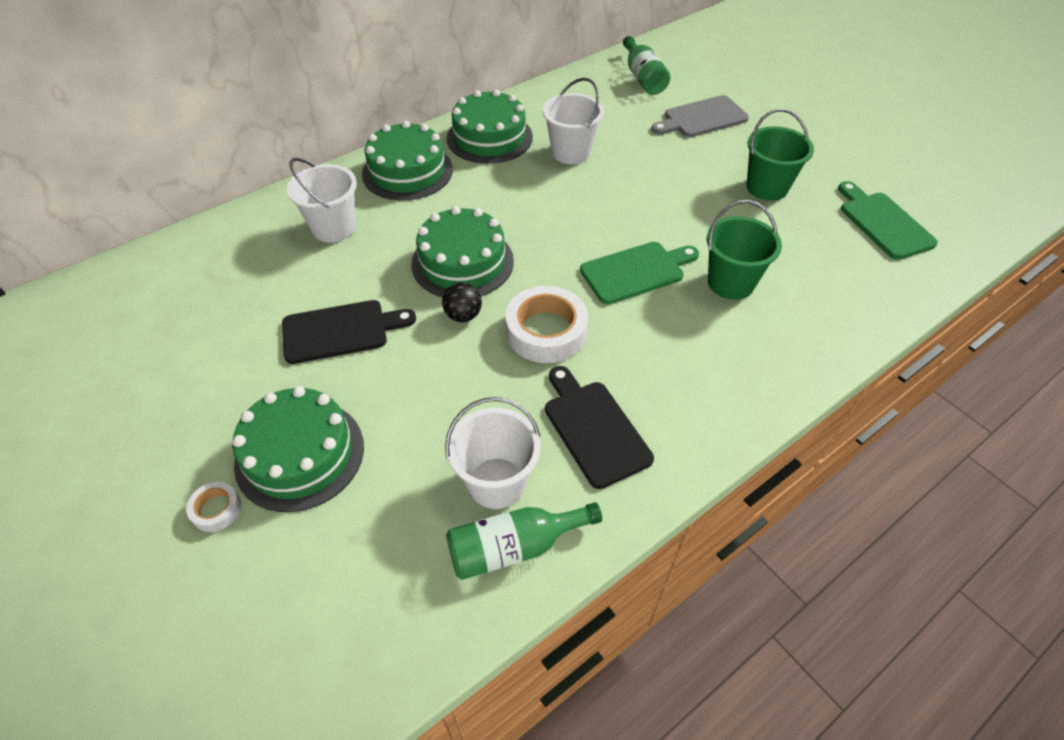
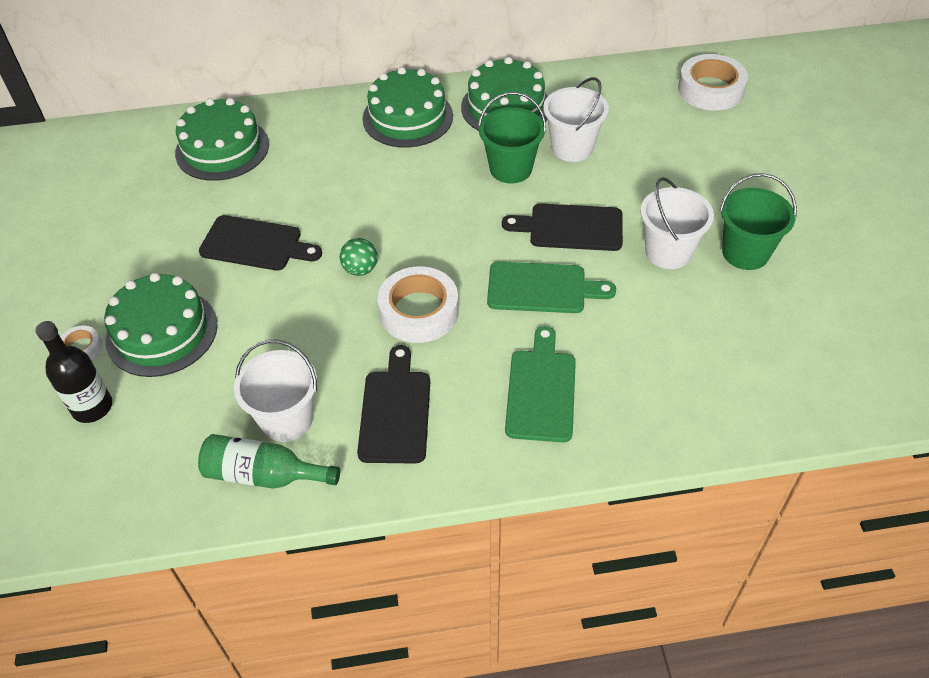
camera: 30 degrees right, 0 degrees up
(274, 566) = (92, 407): none -> black bottle
(333, 228) = (310, 150): white bucket -> white bucket (668, 252)
(462, 262) = (394, 221): green cake -> green cake (222, 149)
(463, 315) = (360, 269): black ball -> green ball
(620, 215) = (570, 227): none -> black cutting board
(643, 78) = (710, 89): green bottle -> white tape
(702, 118) = (738, 154): grey cutting board -> none
(730, 283) = (624, 334): green bucket -> green bucket (510, 169)
(883, 223) = (843, 336): green cutting board -> green cutting board (541, 390)

